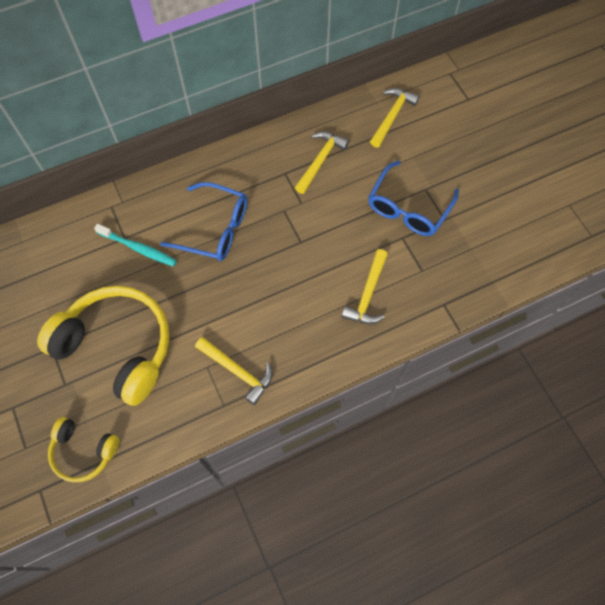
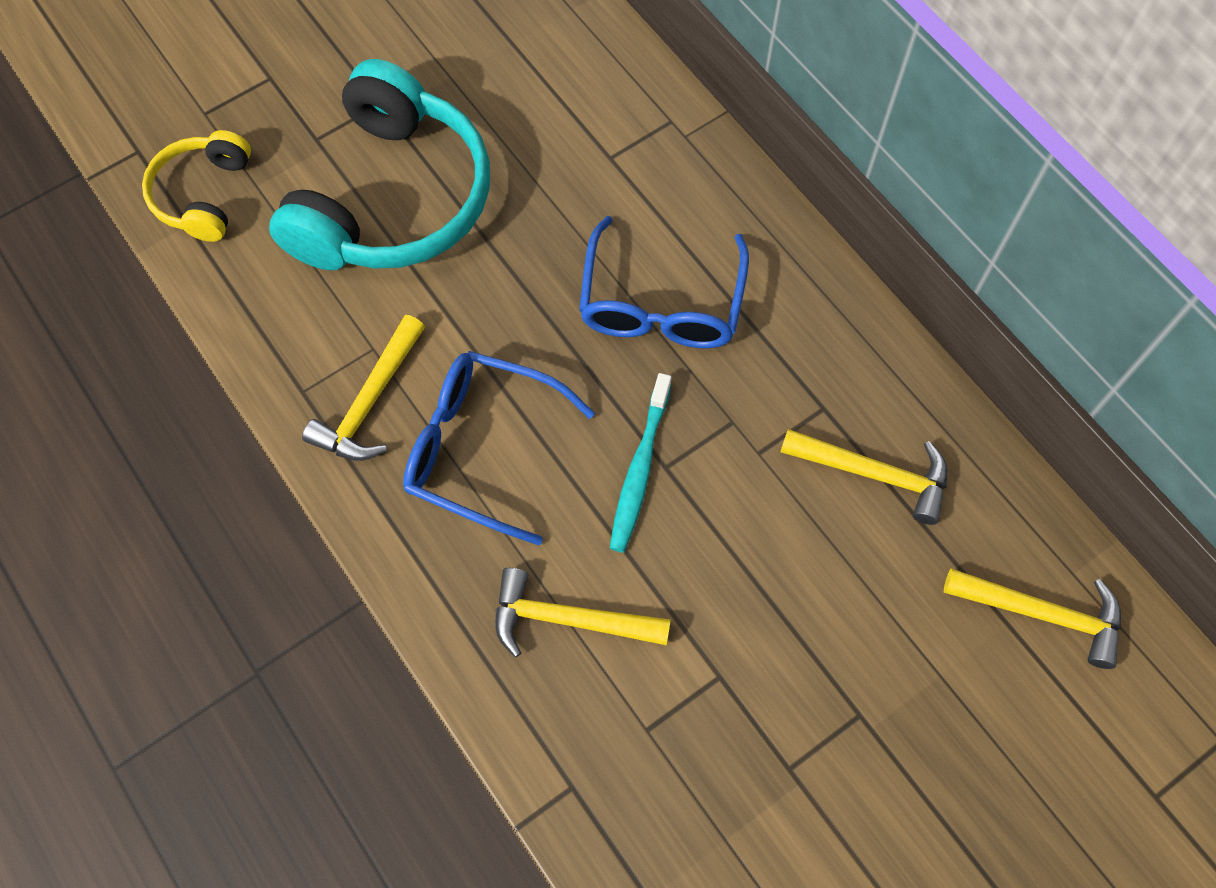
camera: 80 degrees right, 0 degrees up
(117, 347) = (392, 198): yellow headphones -> turquoise headphones
(138, 248) = (592, 184): turquoise toothbrush -> turquoise toothbrush (640, 469)
(408, 208) = (799, 681): blue glasses -> blue glasses (482, 449)

